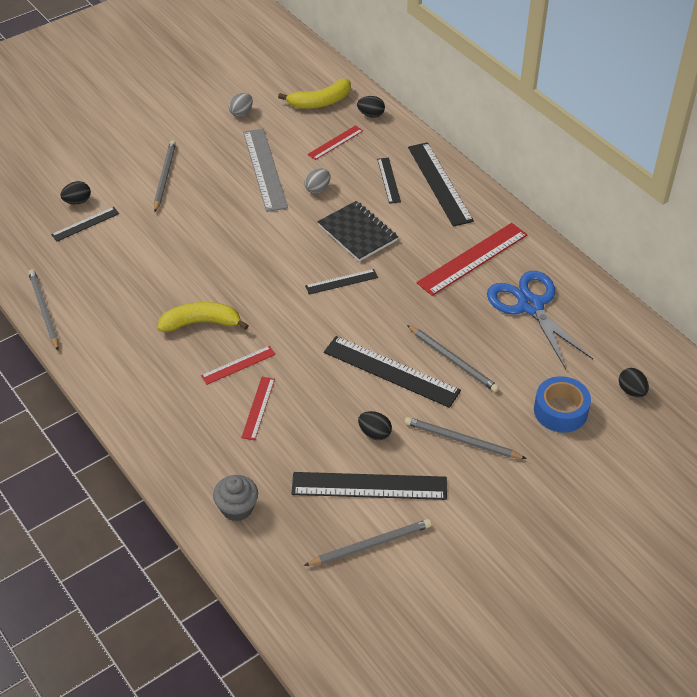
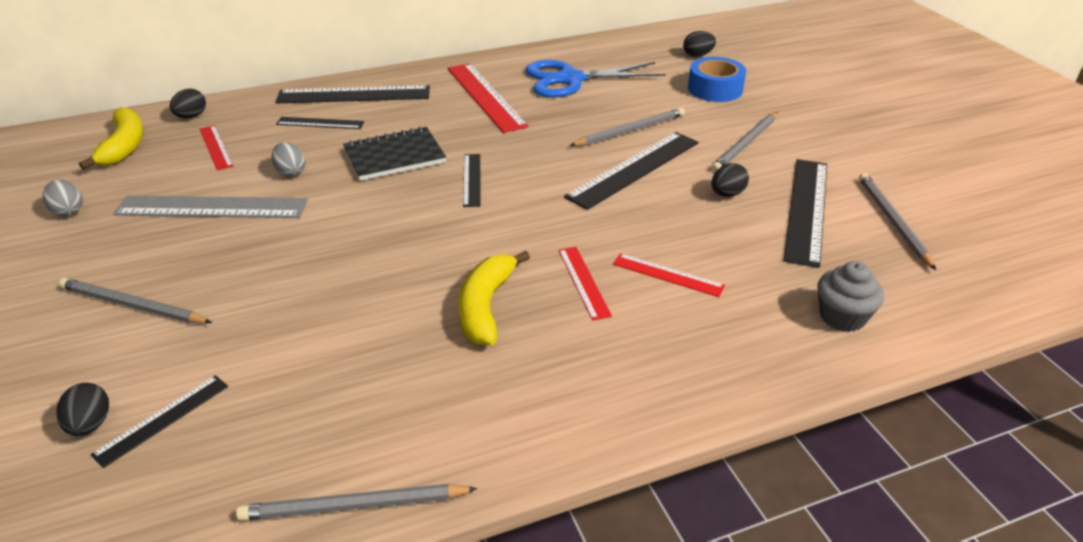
camera: 75 degrees left, 10 degrees down
(85, 224) = (162, 419): black ruler -> black ruler turned 60 degrees clockwise

